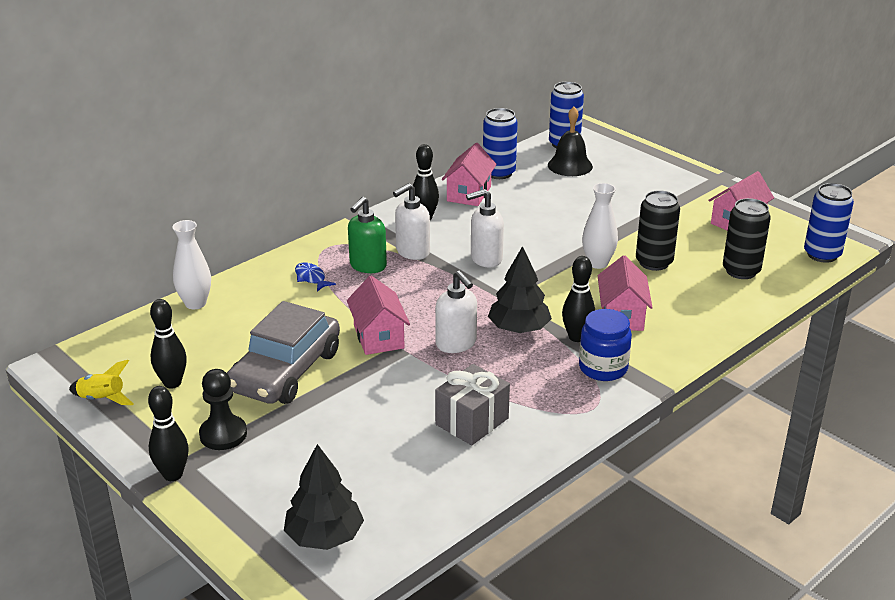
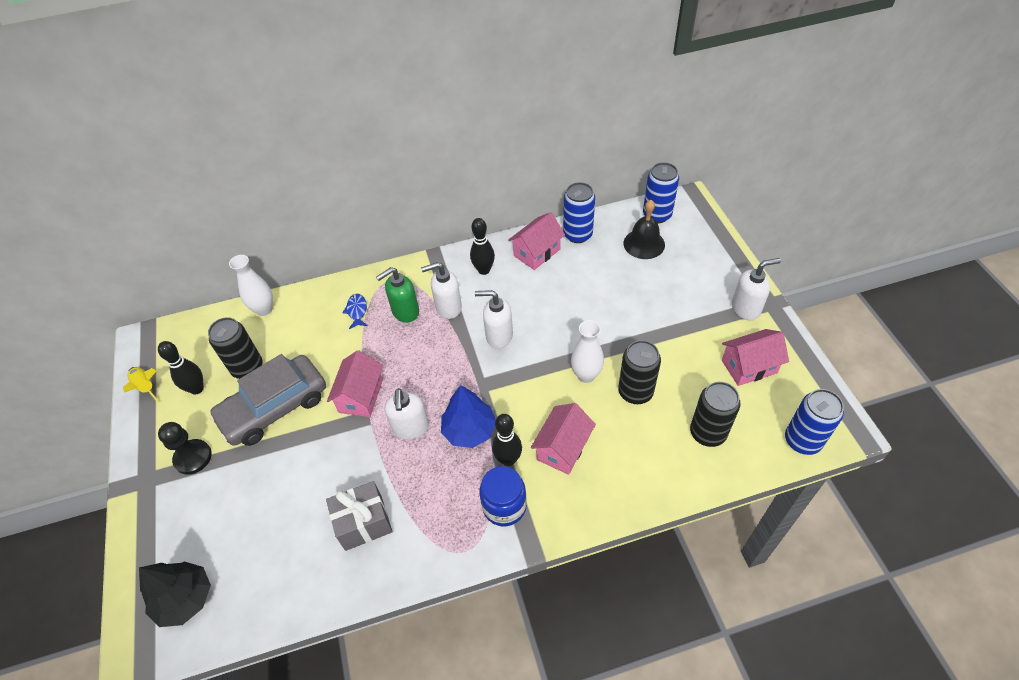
camera: 30 degrees right, 20 degrees up
(173, 475) = (137, 485): black bowling pin -> none
(221, 351) = (247, 368): none -> black can
(519, 329) = (469, 430): black tree -> blue tree
(701, 186) = (746, 308): none -> white soap dispenser

